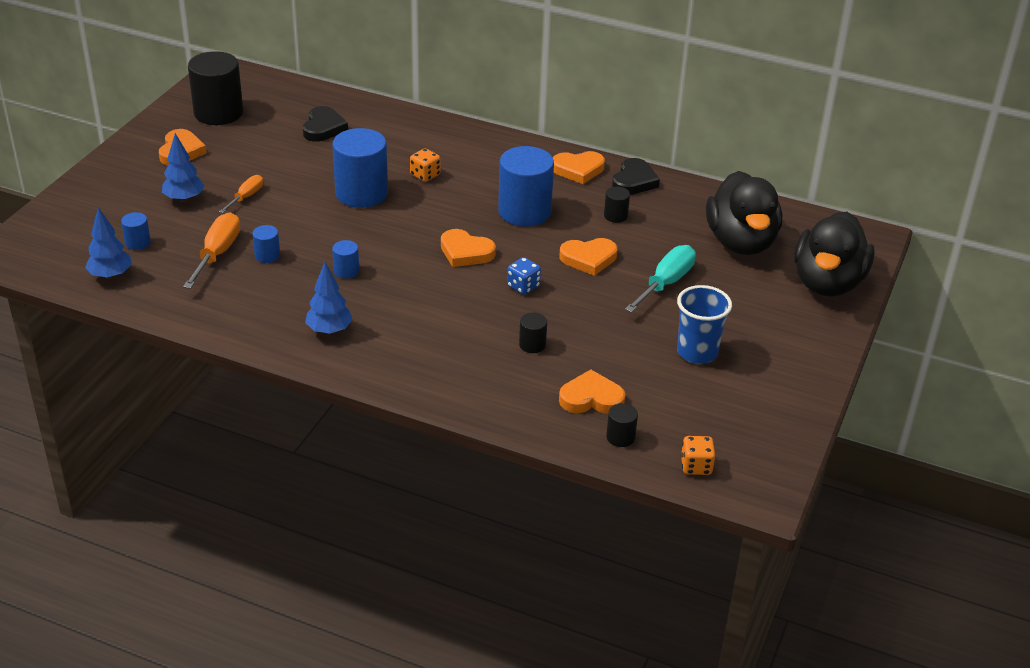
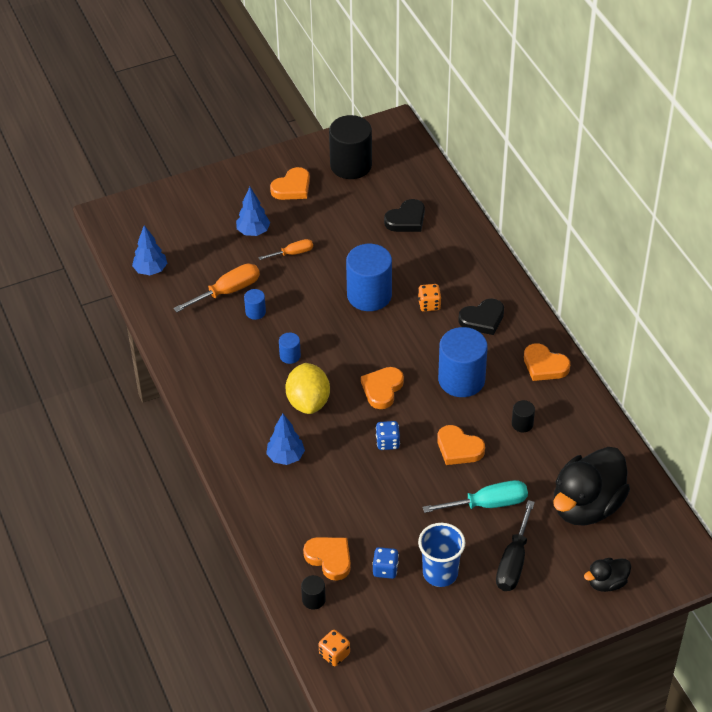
camera: 45 degrees right, 10 degrees up
(138, 243) = (191, 253): blue cylinder -> none
(329, 330) = (230, 397): blue tree -> blue tree (286, 457)
(410, 295) = (308, 402): none -> yellow lemon
(465, 252) = (382, 389): orange heart -> orange heart turned 45 degrees clockwise
(532, 345) = (340, 492): black cylinder -> none
(634, 181) = (574, 401): black heart -> black heart (482, 319)
(649, 377) = (385, 569): none -> blue dice
(741, 310) = (513, 562): none -> black screwdriver
(827, 283) = (607, 583): black duck -> black duck, size x0.48

